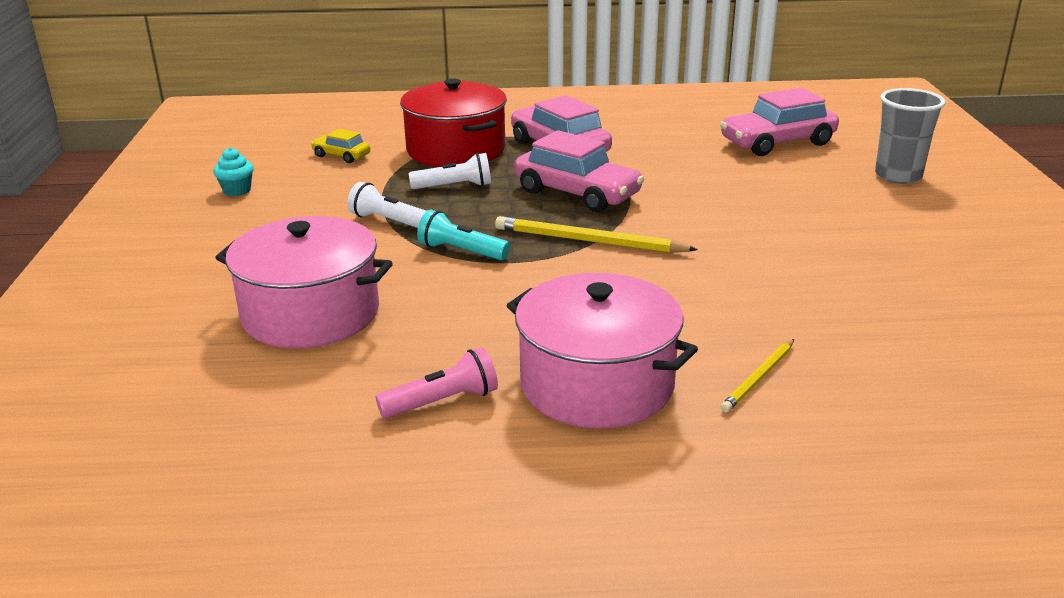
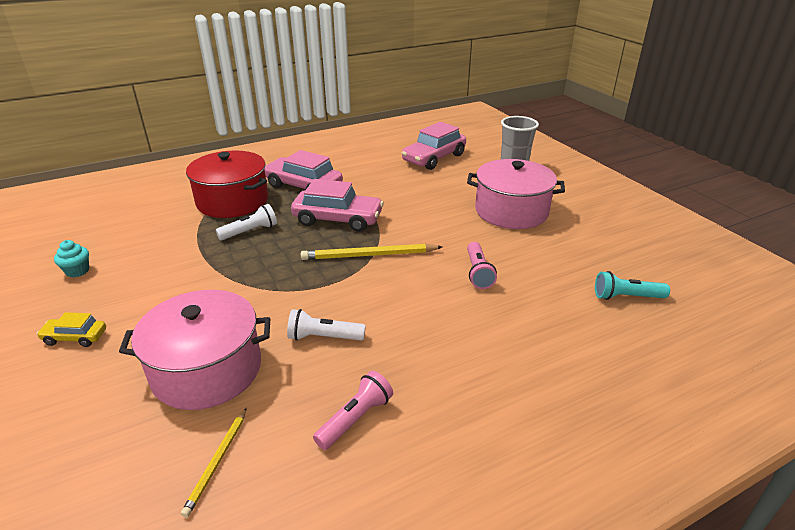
camera: 25 degrees left, 5 degrees up
(341, 156) = (148, 222): yellow car -> yellow car (75, 337)
(389, 221) = (219, 271): white flashlight -> white flashlight (324, 337)
(461, 251) = (288, 284): turquoise flashlight -> turquoise flashlight (626, 297)
(597, 384) = (448, 369): pink pot -> pink pot (511, 211)
(728, 291) = (478, 273): none -> pink flashlight
(759, 378) = (538, 333): yellow pencil -> yellow pencil (217, 461)

